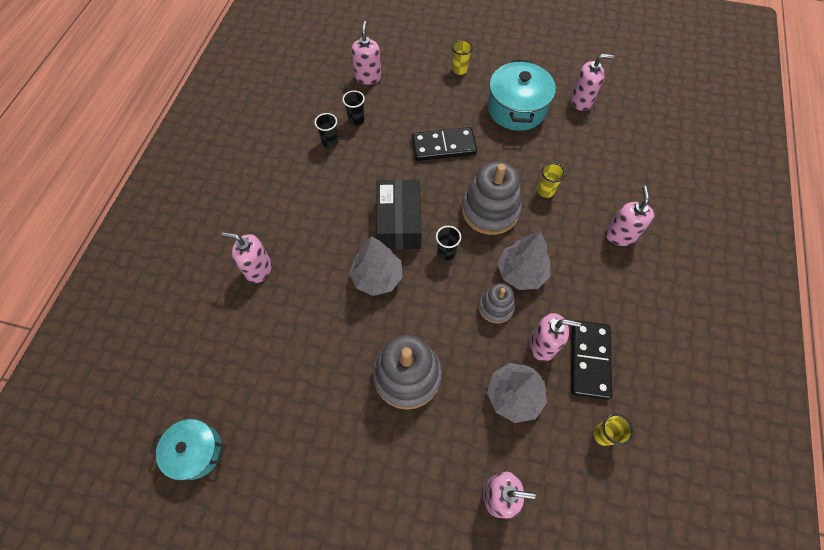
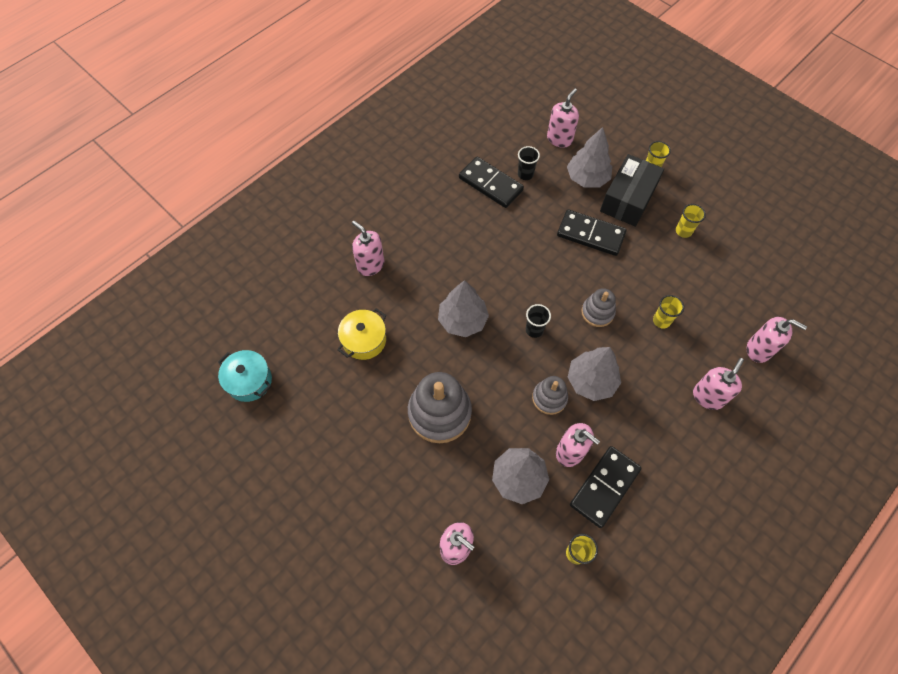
camera: 30 degrees right, 0 degrees up
(294, 345) = (364, 340): none -> yellow pot
(330, 142) = (490, 184): black cup -> black domino
(399, 223) = (509, 283): black box -> black box (628, 199)
(412, 100) = (587, 178): none -> grey tree
(490, 210) = (597, 312): grey stacking toy -> grey stacking toy, size x0.56
(516, 109) = (683, 231): turquoise pot -> yellow cup
(581, 101) = (754, 253): pink soap dispenser -> pink soap dispenser (759, 349)

